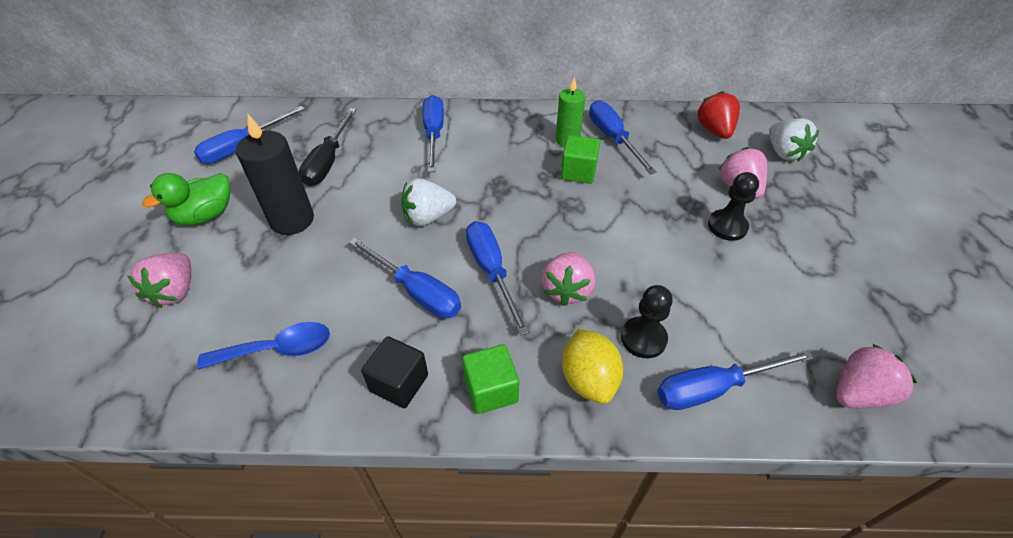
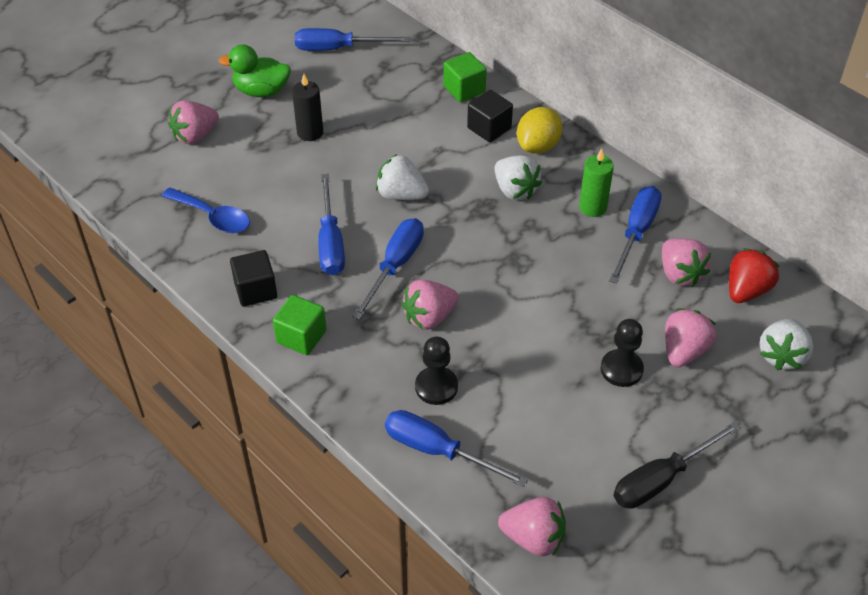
camera: 45 degrees right, 0 degrees up
(292, 220) = (310, 132): black candle -> black candle, size x0.65
(328, 161) = (383, 100): black screwdriver -> black screwdriver (661, 479)
(434, 134) = (489, 128): blue screwdriver -> black cube
(505, 161) = (515, 190): none -> white strawberry
(578, 172) = (563, 240): green cube -> green cube (464, 89)
(588, 379) = (366, 379): yellow lemon -> yellow lemon (538, 146)
(670, 145) = (680, 274): none -> pink strawberry

